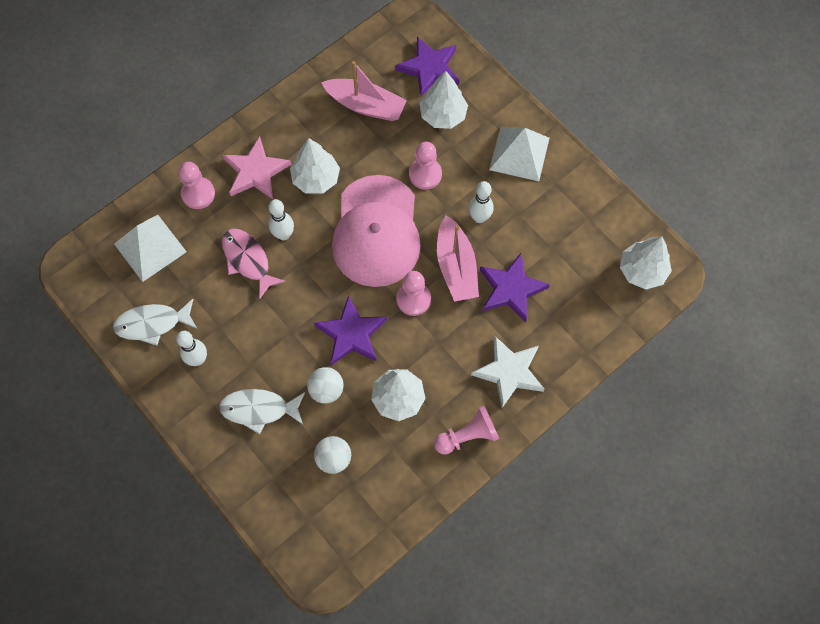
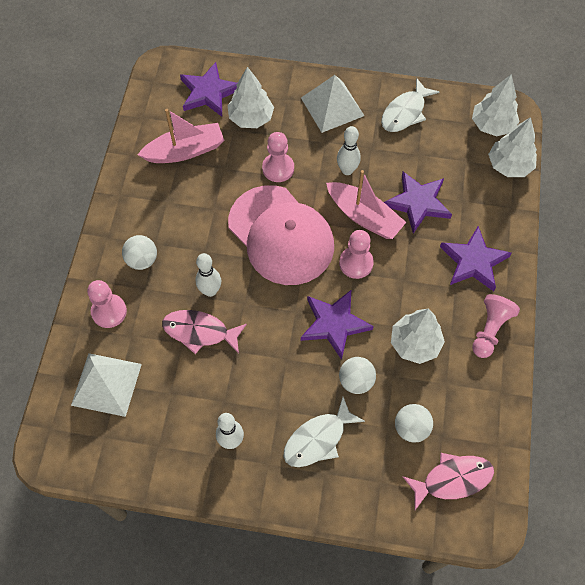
camera: 40 degrees left, 5 degrees down
(152, 324) = (166, 443): white fish -> white fish (405, 112)
(256, 171) = (142, 260): pink star -> white ball
(316, 178) = (196, 231): white tree -> white tree (509, 165)
(327, 521) = (452, 479): none -> pink fish
(509, 372) = (473, 261): white star -> purple star

